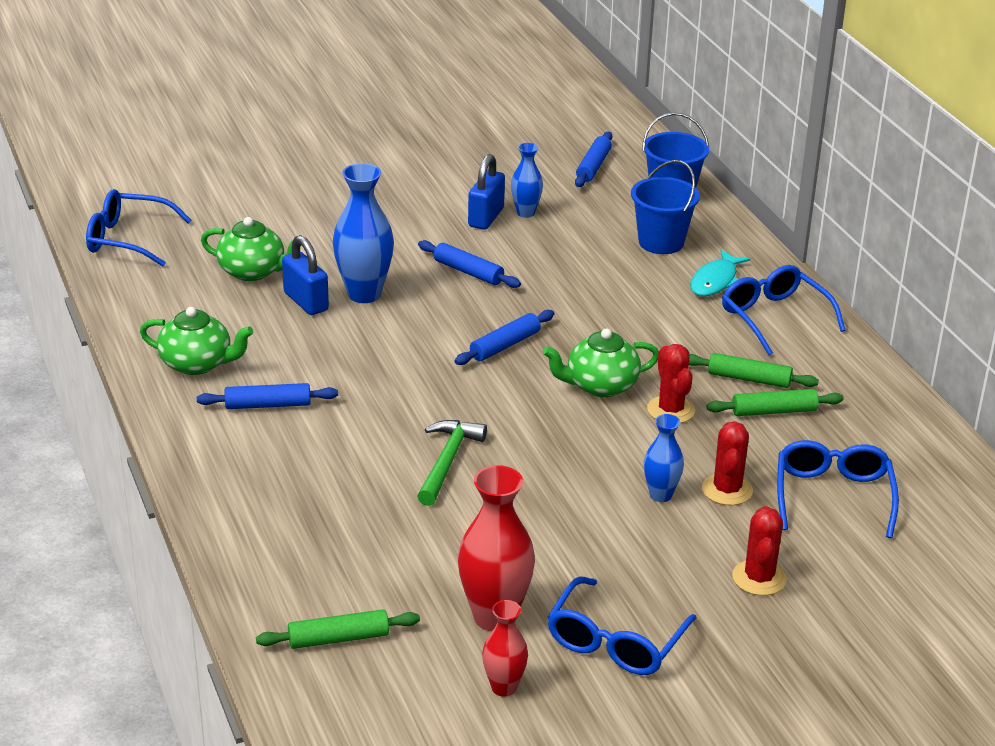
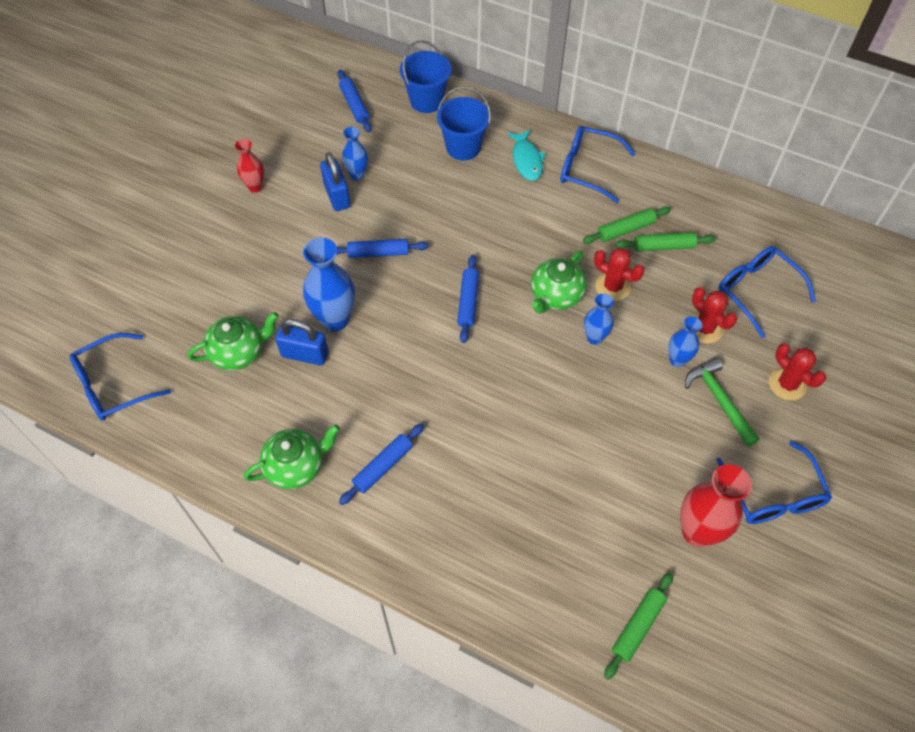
camera: 40 degrees left, 25 degrees up
(447, 461) = (540, 428): green hammer -> green hammer (719, 400)
(504, 687) = (758, 582): red vase -> red vase (255, 187)
(596, 434) = (594, 338): none -> blue vase
(774, 411) = (663, 246): green rolling pin -> green rolling pin turned 45 degrees clockwise

